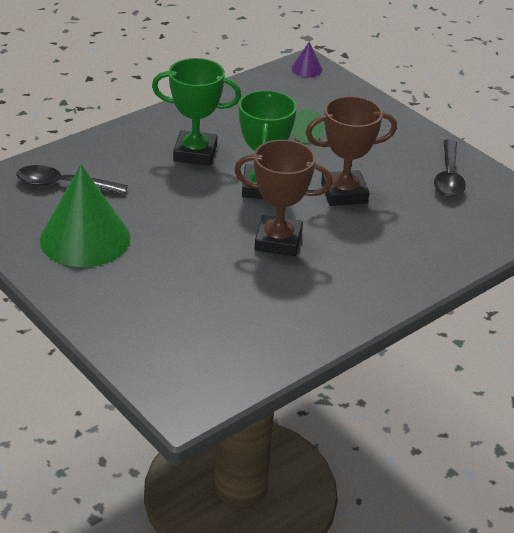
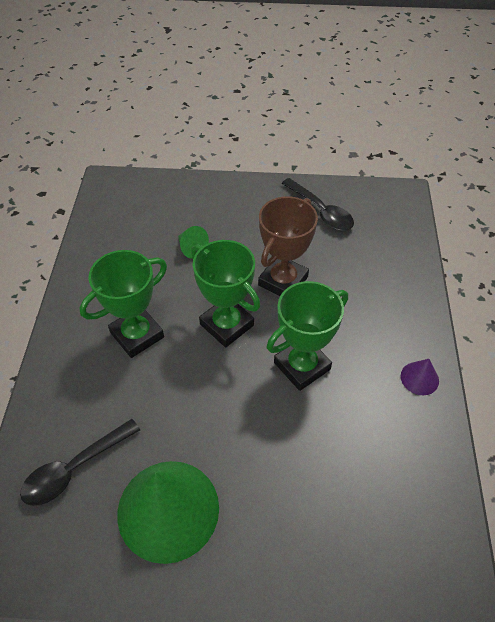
camera: 45 degrees left, 15 degrees up
(278, 241) = (302, 366): brown trophy -> green trophy
(306, 69) = (113, 187): purple cone -> purple cone (419, 378)

